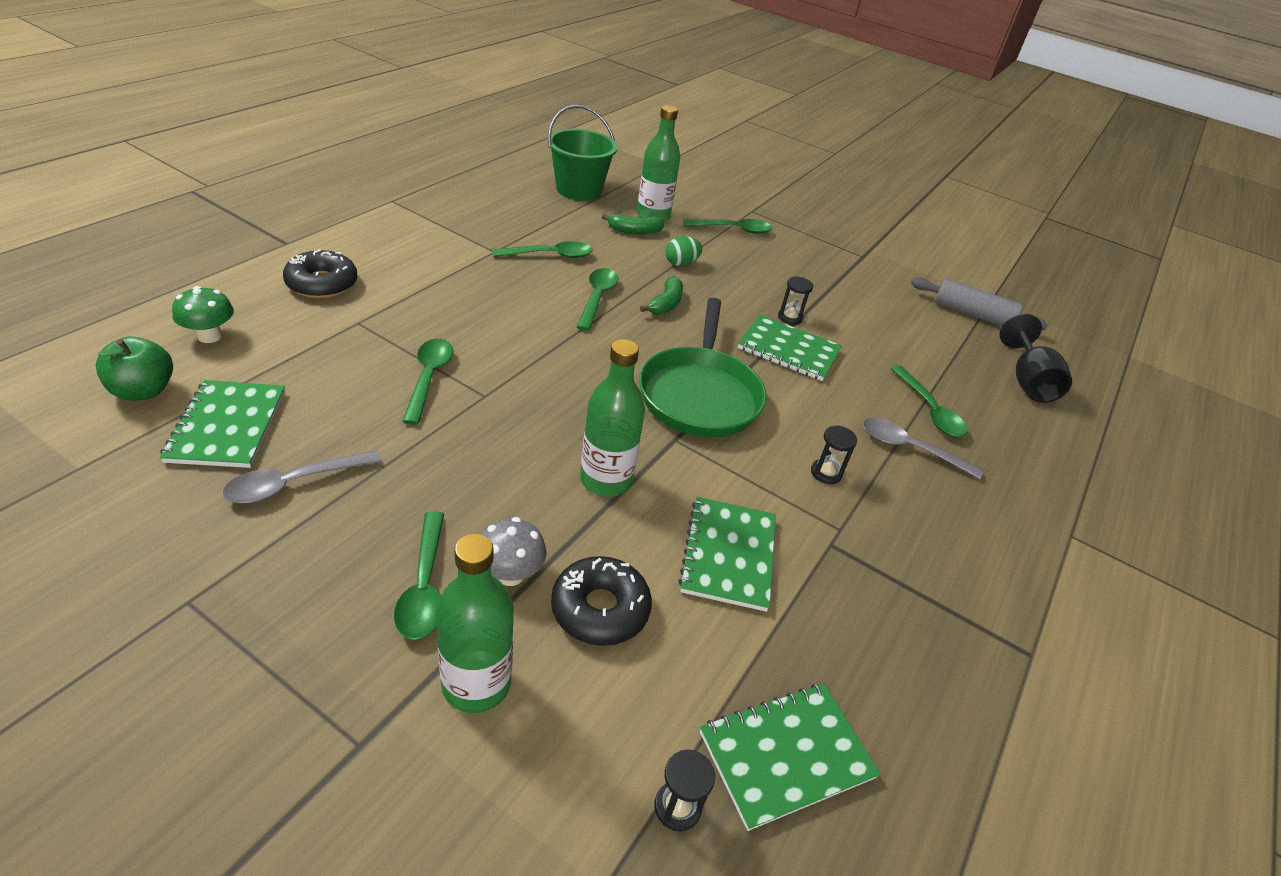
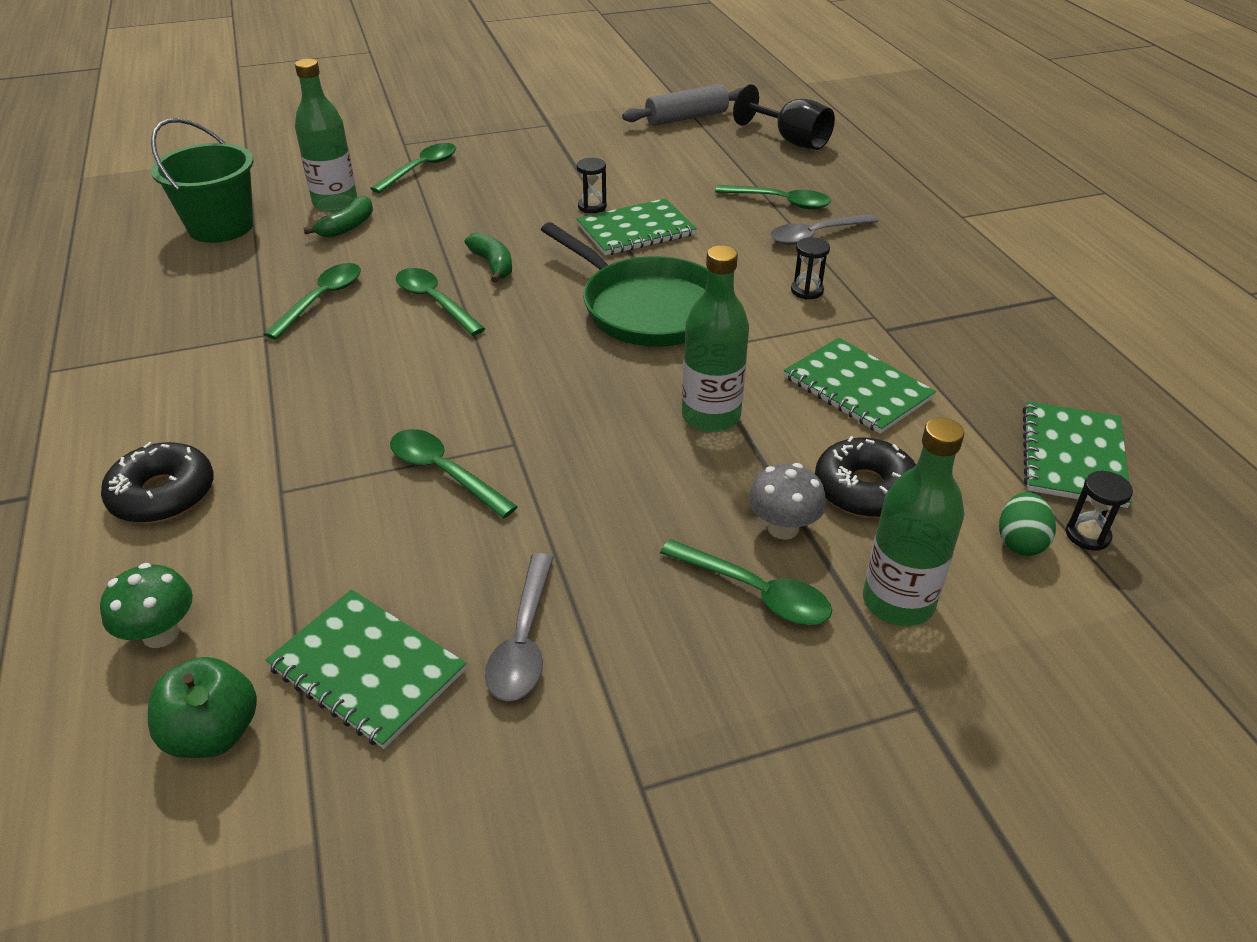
camera: 45 degrees left, 0 degrees up
(681, 263) = (439, 225): green egg -> green egg (1020, 542)

